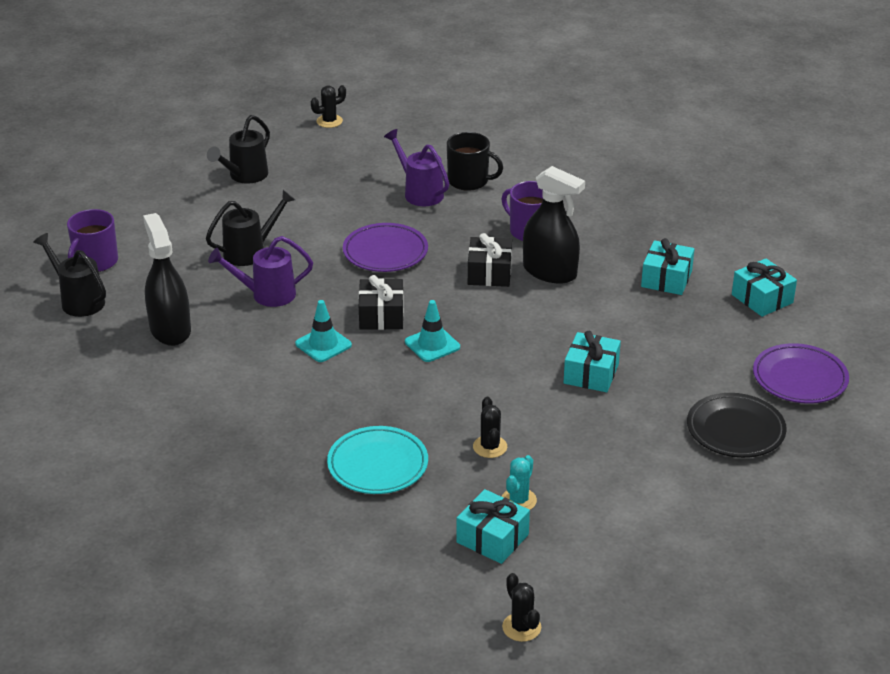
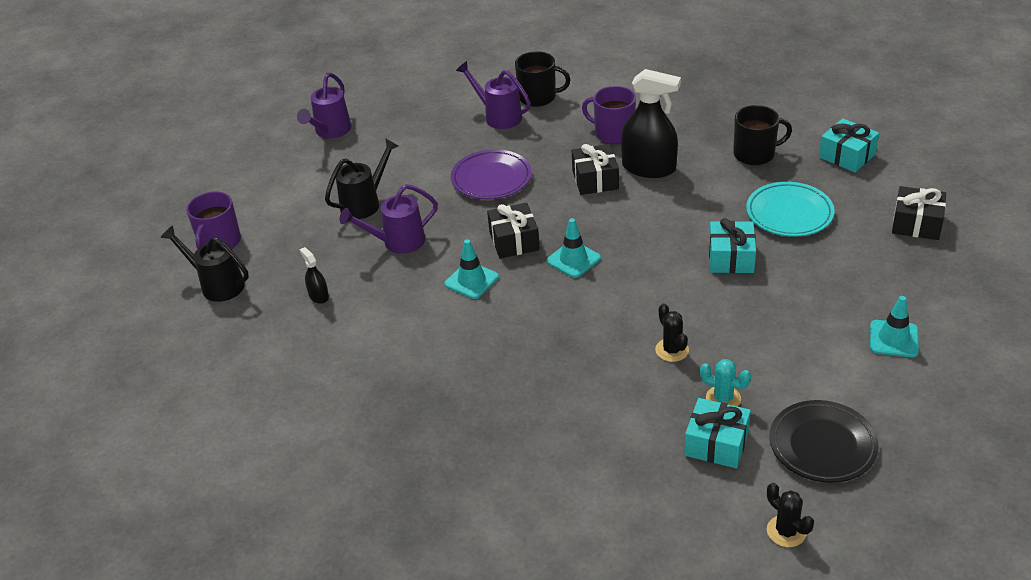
camera: 10 degrees left, 5 degrees up
(170, 329) = (318, 296): black spray bottle -> black spray bottle, size x0.46
(244, 176) = (330, 131): black watering can -> purple watering can
(329, 121) = (388, 65): black cactus -> none
(377, 465) = (575, 392): turquoise plate -> turquoise plate (789, 213)
(518, 500) = (723, 398): turquoise cactus -> turquoise cactus turned 75 degrees counterclockwise
(666, 279) = (755, 154): turquoise gift -> black mug
(717, 481) = (893, 339): none -> turquoise traffic cone
(735, 430) = (885, 285): black plate -> black plate (822, 445)
(799, 378) = (916, 224): purple plate -> black gift

